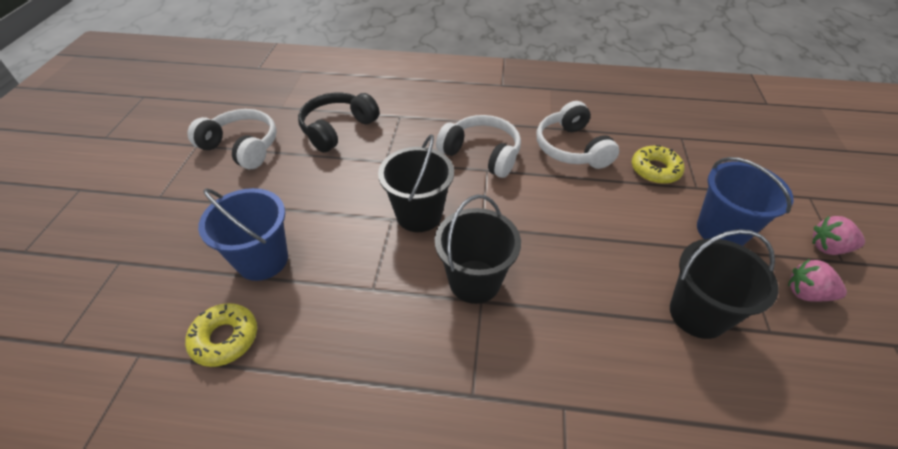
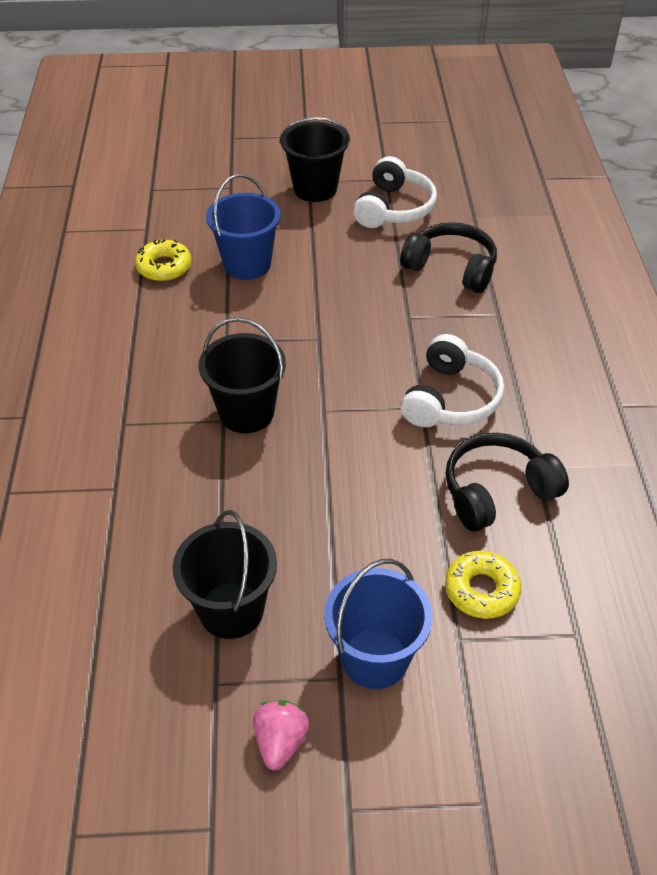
camera: 80 degrees right, 0 degrees up
(419, 214) = (330, 358): black bucket -> black bucket (315, 189)
(571, 148) = (497, 491): white headphones -> black headphones
(828, 247) = (372, 797): pink strawberry -> none

